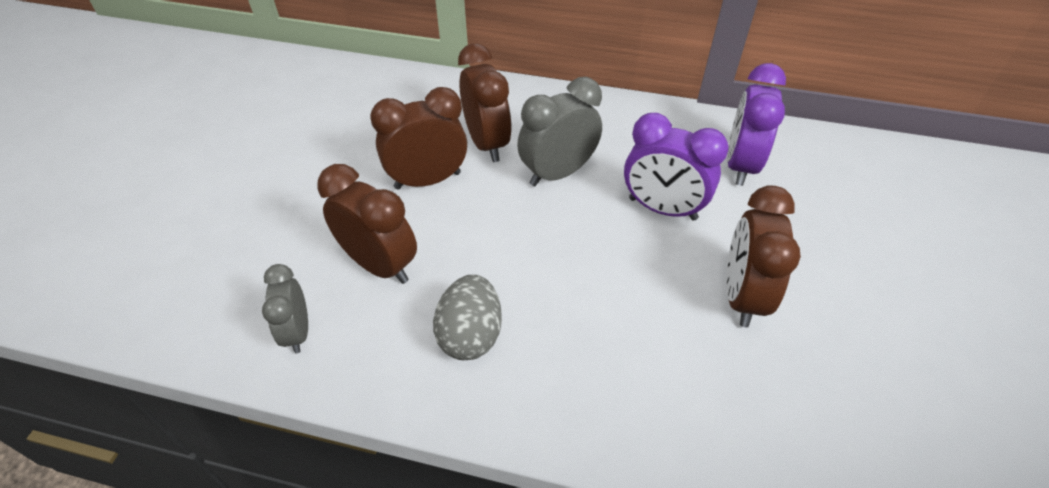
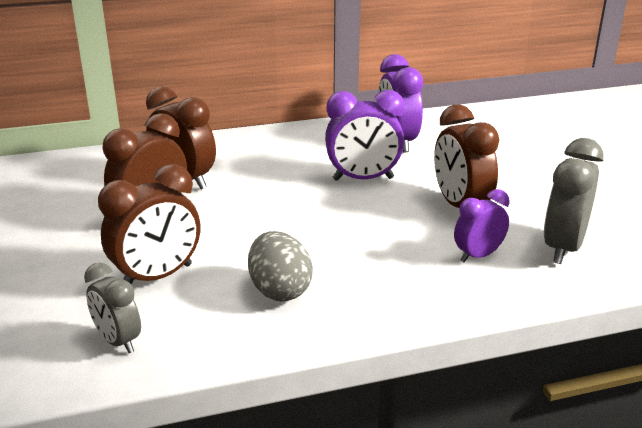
camera: 30 degrees left, 20 degrees down
(380, 265) = (157, 277): brown clock -> brown clock turned 135 degrees clockwise
(558, 173) = (263, 182): grey clock -> grey clock (563, 248)
(707, 383) = (478, 256): none -> purple clock

